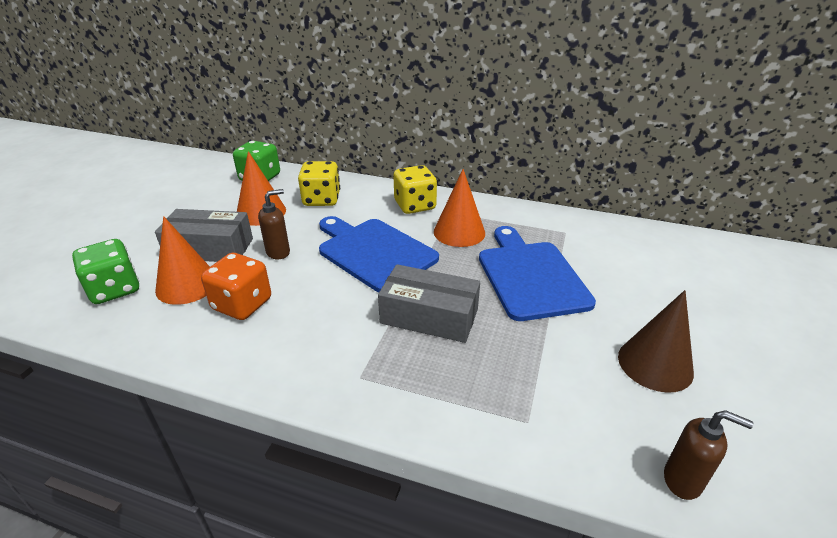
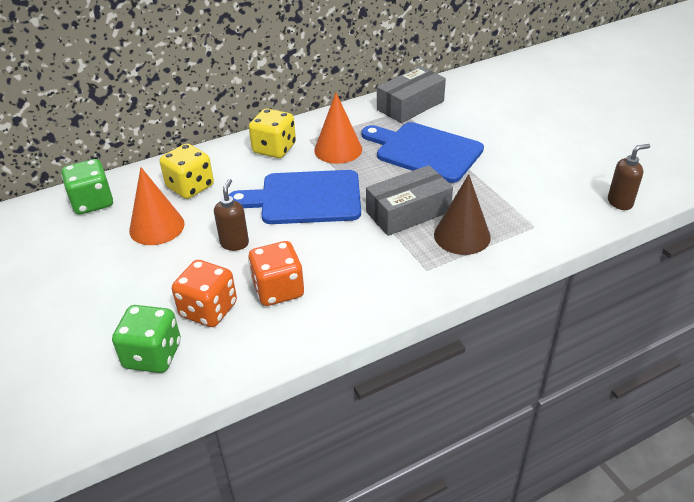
camera: 45 degrees left, 5 degrees up
(187, 285) = (208, 310): orange cone -> orange dice
(210, 248) = (170, 278): grey box -> grey box (410, 105)
(655, 364) = (547, 159): brown cone -> brown cone (462, 235)

